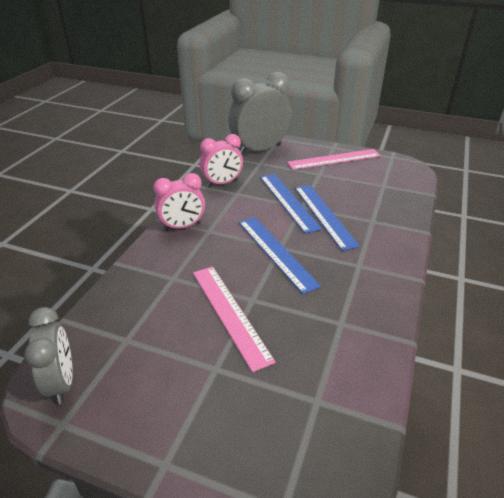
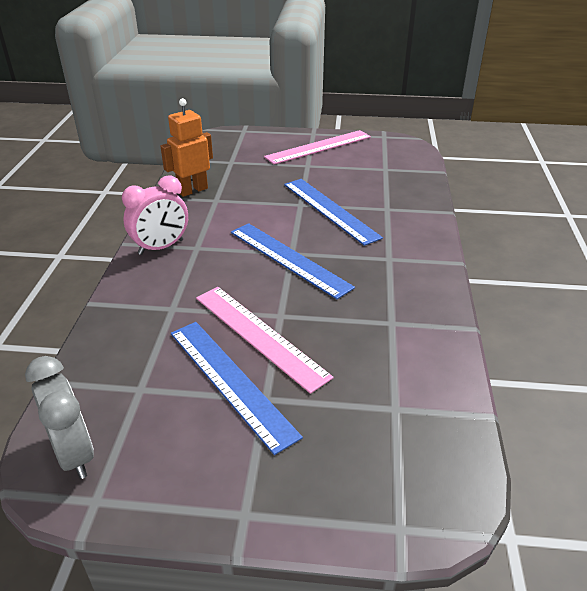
camera: 15 degrees left, 0 degrees up
(222, 183) = (192, 190): pink clock -> orange robot
(259, 150) = (225, 146): grey clock -> none
(288, 201) = (282, 200): blue ruler -> blue ruler (231, 381)

